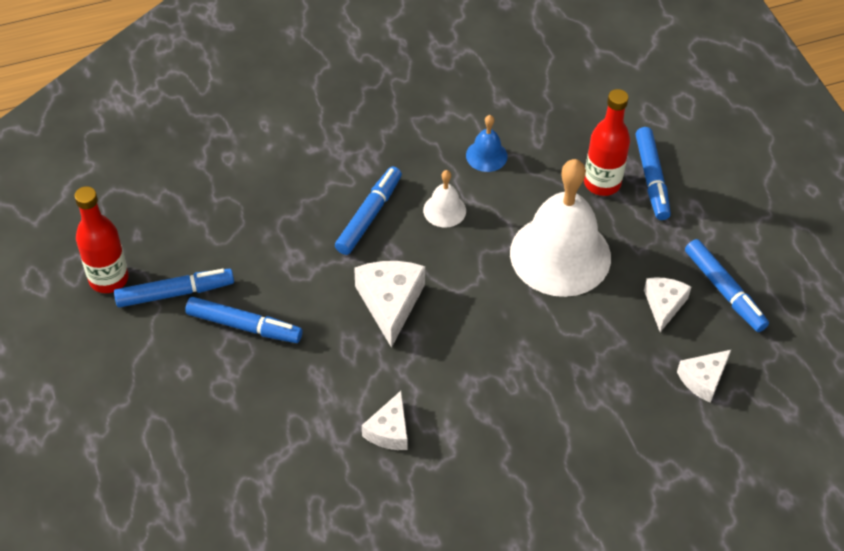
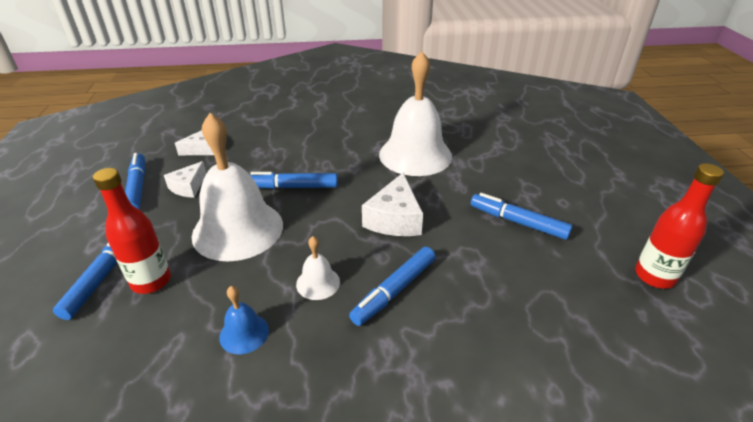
camera: 165 degrees left, 15 degrees down
(175, 293) = (584, 254): blue marker -> blue marker (293, 187)
(389, 430) = (415, 155): white cheese -> white bell

